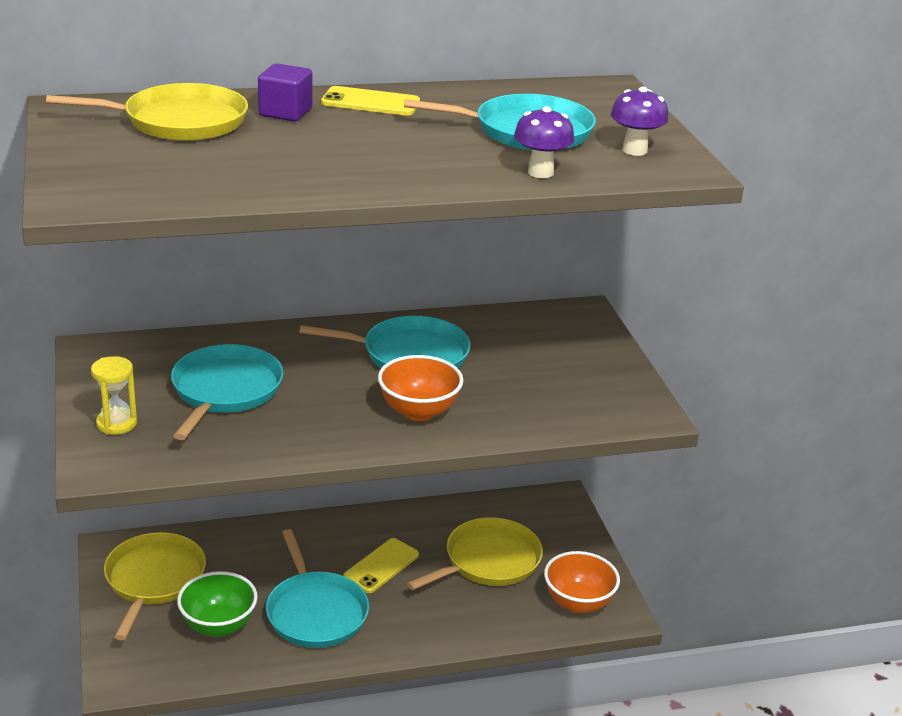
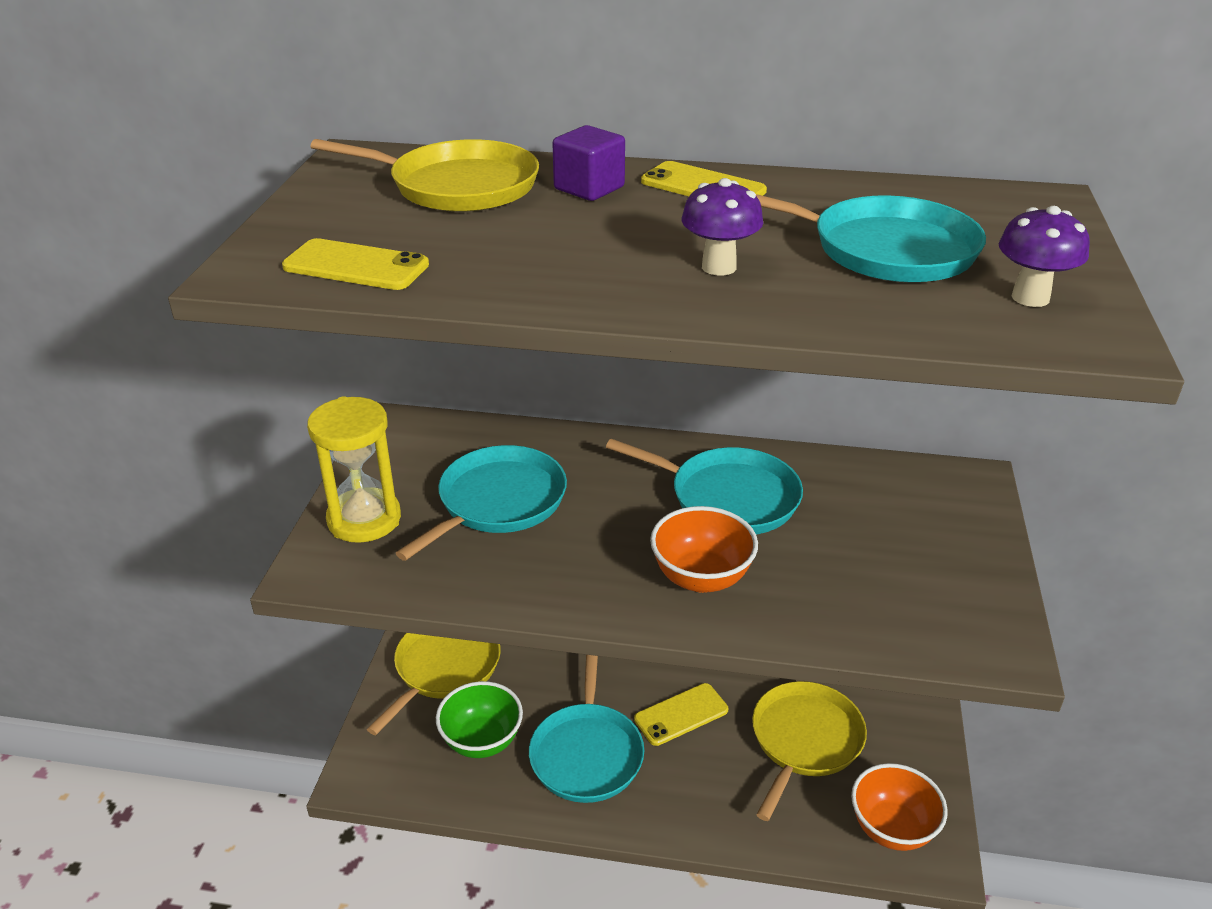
camera: 25 degrees right, 5 degrees up
(117, 423) = (364, 519): yellow hourglass -> yellow hourglass, size x1.64
(154, 187) = (356, 266): none -> yellow phone
(488, 561) = (804, 741): yellow pan -> yellow pan turned 45 degrees counterclockwise
(540, 172) = (867, 313): purple mushroom -> purple mushroom (719, 267)

